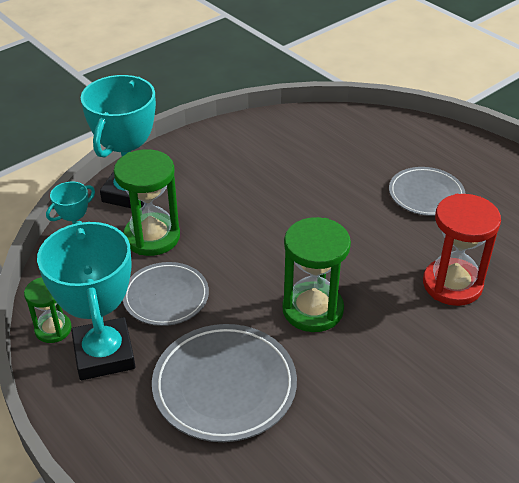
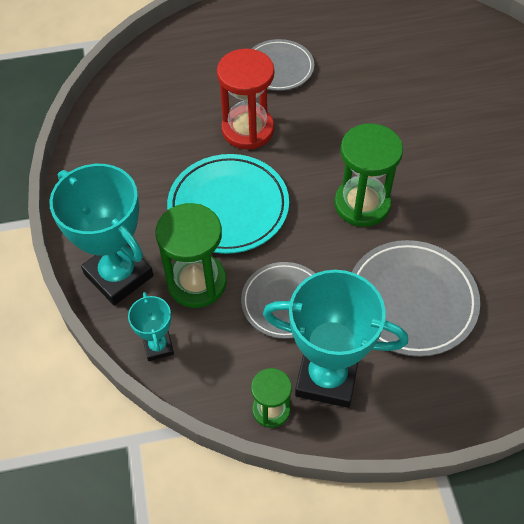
camera: 60 degrees left, 15 degrees up
(241, 225) = (228, 207): none -> turquoise plate
(452, 284) = (387, 106): red hourglass -> red hourglass (247, 130)

